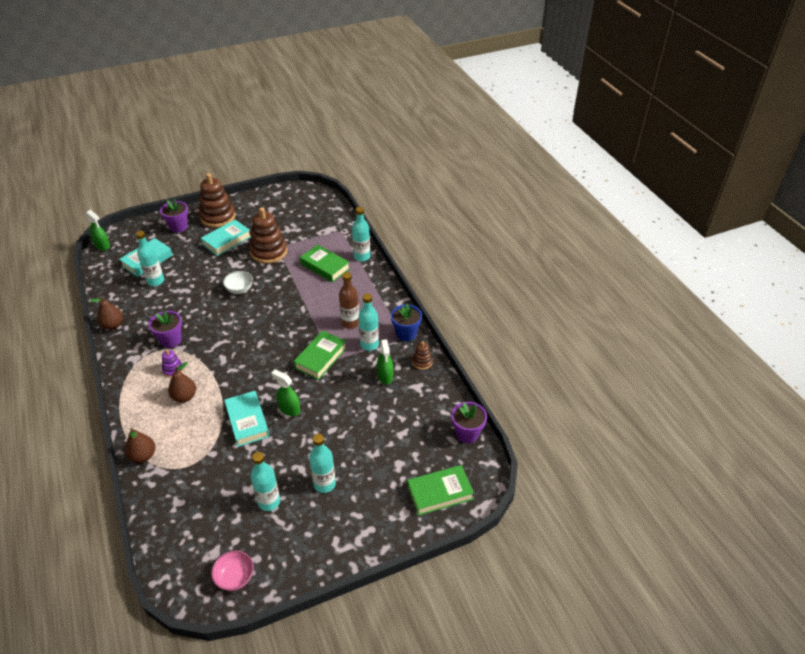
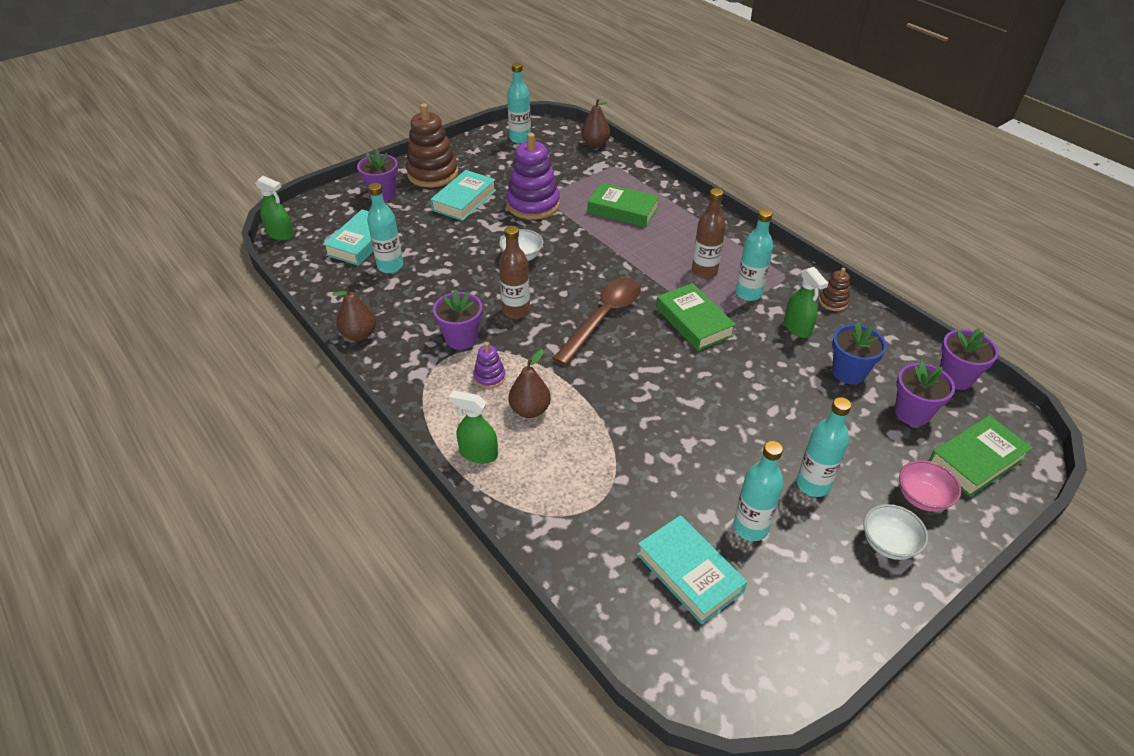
camera: 15 degrees left, 0 degrees up
(143, 456) = (517, 505): brown pear -> brown pear (595, 144)
(214, 328) = (516, 311): none -> brown bottle
(235, 577) = (773, 650): pink bowl -> pink bowl (922, 497)
(247, 421) = (645, 424): turquoise book -> turquoise book (689, 573)
(265, 343) = (603, 318): none -> brown spoon
(269, 252) = (533, 204): brown stacking toy -> purple stacking toy
(289, 409) = (694, 395): green spray bottle -> green spray bottle (478, 453)
(320, 358) = (693, 322): green book -> green book turned 45 degrees counterclockwise
(345, 532) = (888, 543): none -> white bowl
(362, 257) = (664, 191): turquoise bottle -> turquoise bottle (520, 139)
(406, 333) = (787, 271): blue flower pot -> blue flower pot (848, 372)
(420, 451) = (912, 413): none -> purple flower pot

